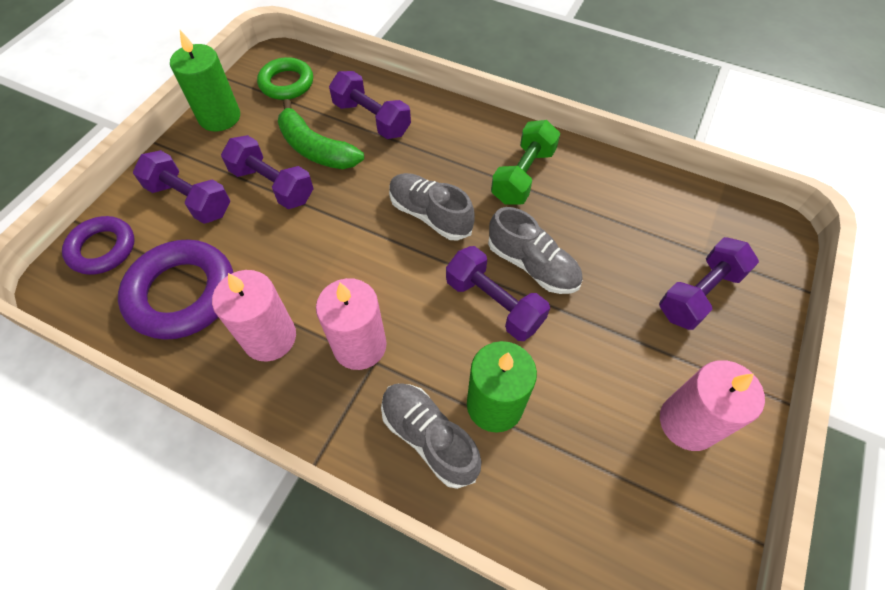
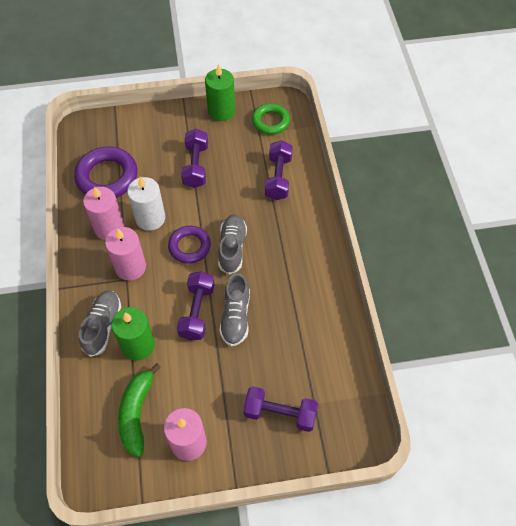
camera: 55 degrees right, 0 degrees up
(102, 249) = (108, 128): purple ring -> purple ring (189, 246)
(190, 200) = (160, 139): purple dumbbell -> none
(303, 278) = (150, 218): none -> white candle
(316, 149) = (235, 167): green banana -> green banana (137, 413)
(523, 175) = (297, 277): green dumbbell -> none

